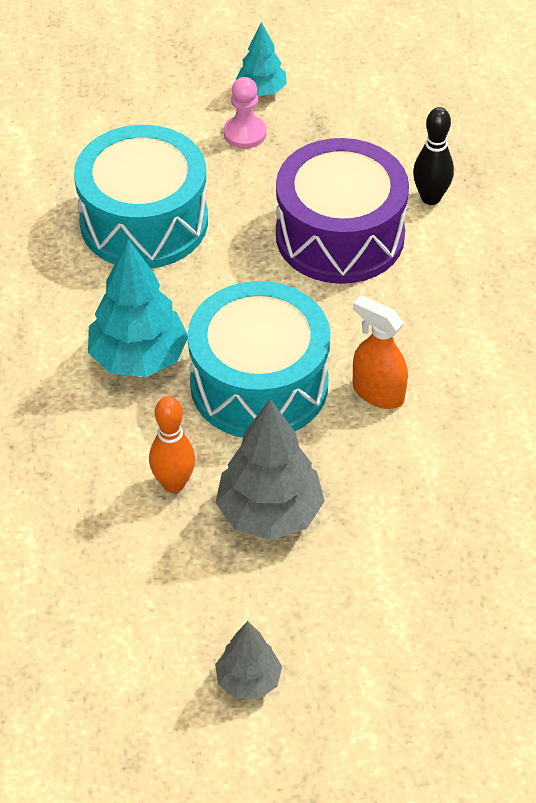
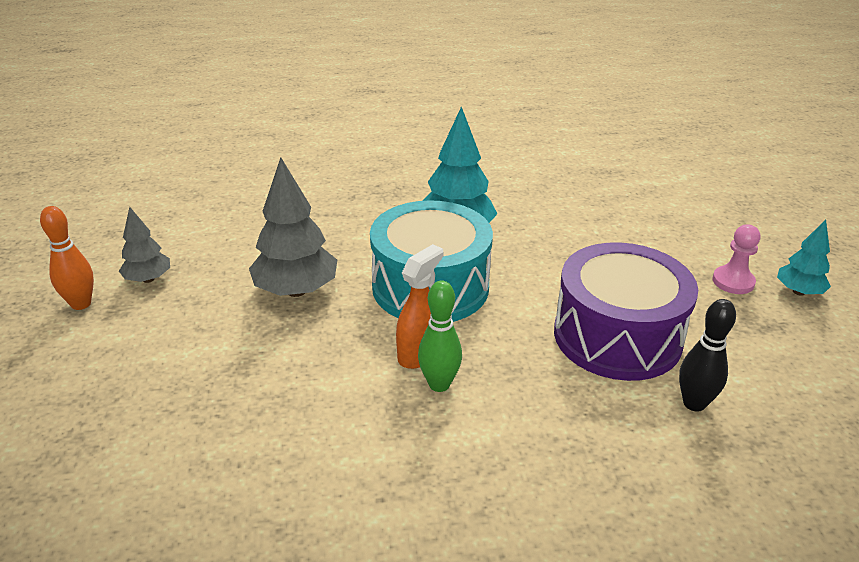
camera: 90 degrees right, 15 degrees down
(144, 221) = (602, 231): turquoise drum -> none
(173, 484) = (334, 247): orange bowling pin -> orange bowling pin (81, 304)
(422, 376) = (439, 384): none -> green bowling pin

